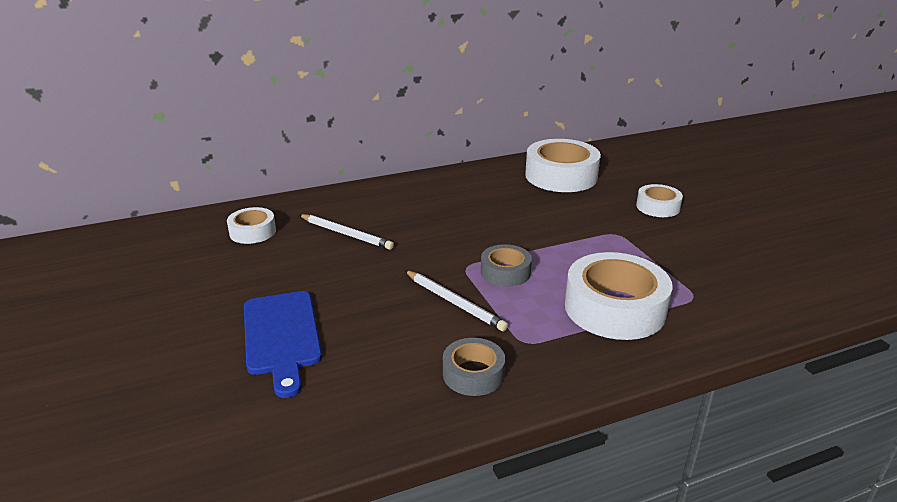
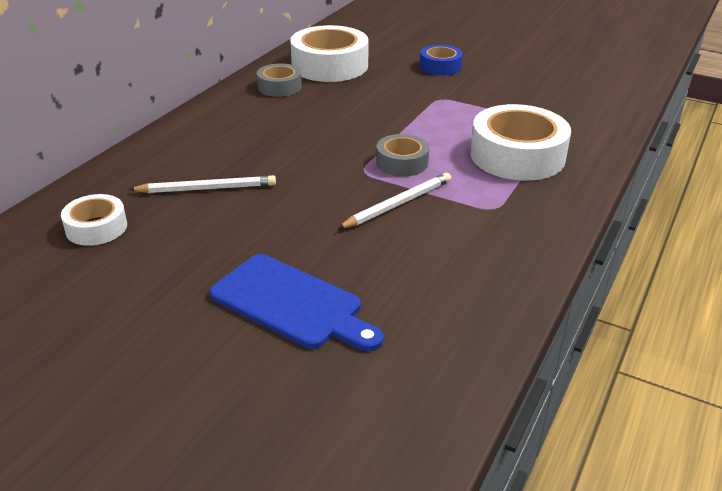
camera: 40 degrees left, 5 degrees up
(454, 302) = (398, 204): white pencil -> white pencil turned 45 degrees counterclockwise
(473, 374) = (493, 250): grey tape -> grey tape (279, 87)
(658, 207) = (440, 66): white tape -> blue tape

